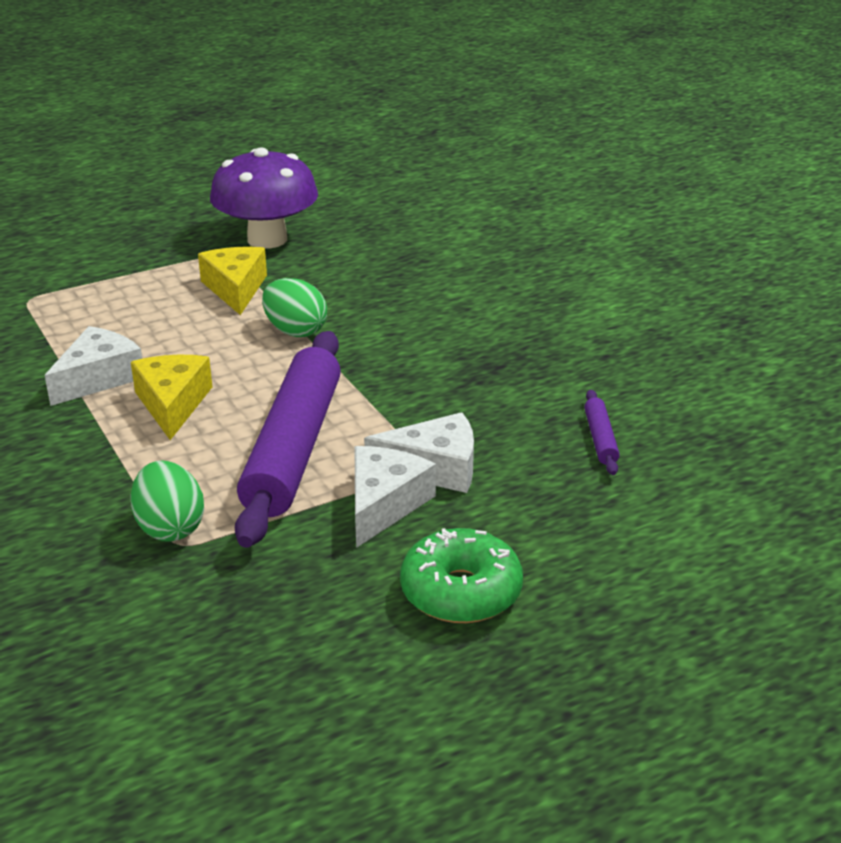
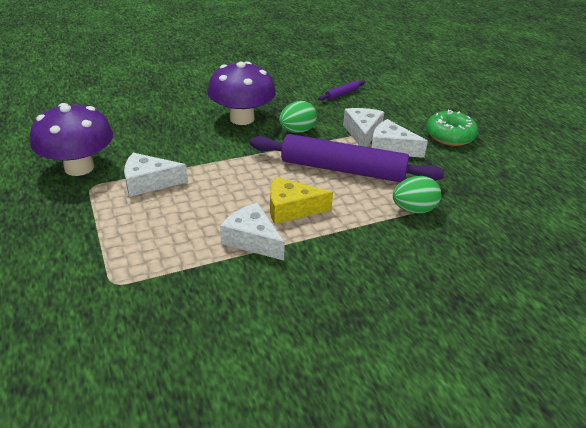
camera: 85 degrees left, 5 degrees up
(236, 288) = (149, 182): yellow cheese -> white cheese
(295, 331) = (217, 163): green egg -> green egg (297, 131)
(445, 337) = (242, 118): none -> purple mushroom
(600, 439) = (342, 94): purple rolling pin -> purple rolling pin turned 45 degrees counterclockwise

